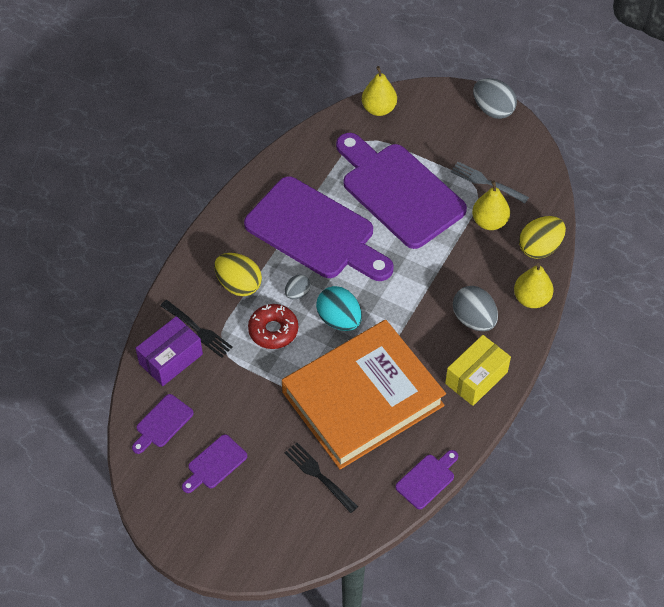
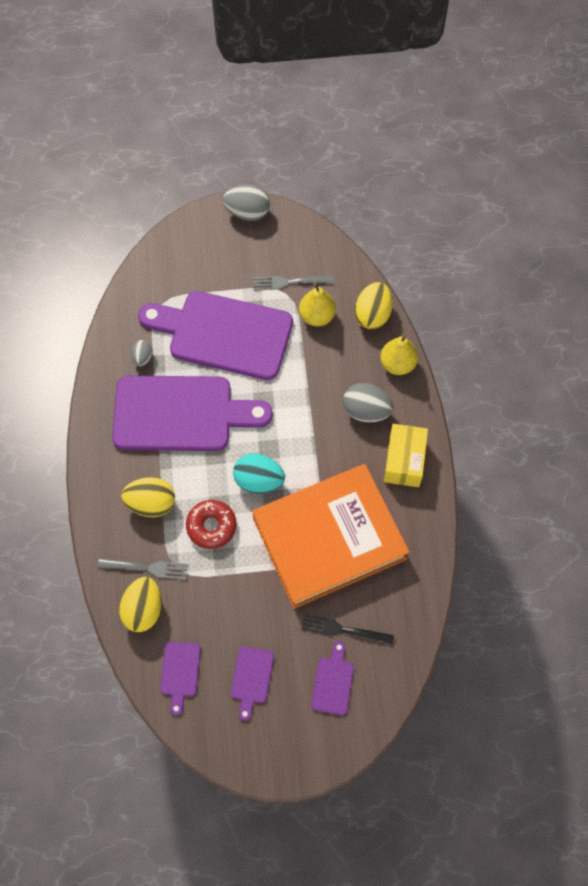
camera: 35 degrees left, 10 degrees up
(171, 359) = (143, 610): purple box -> yellow egg
(197, 330) = (146, 568): black fork -> grey fork
(297, 293) = (207, 479): grey egg -> grey egg (143, 358)
(363, 399) = (329, 539): orange book -> orange book turned 45 degrees clockwise
(378, 109) = (151, 267): yellow pear -> none
(427, 479) = (429, 574): purple cutting board -> purple cutting board (333, 682)

